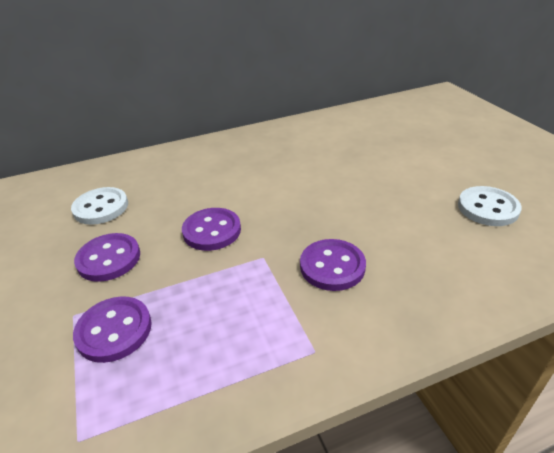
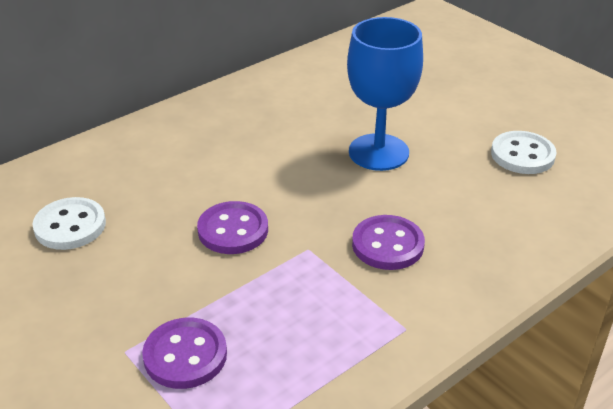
camera: 20 degrees left, 0 degrees up
(109, 259) = (125, 284): purple button -> none
(358, 188) = (378, 152): none -> blue goblet

